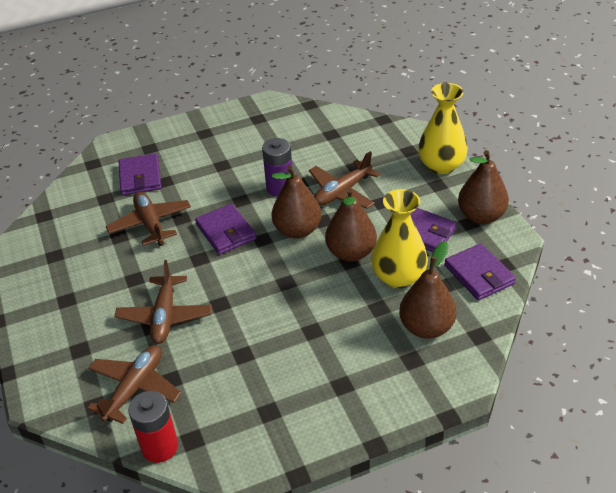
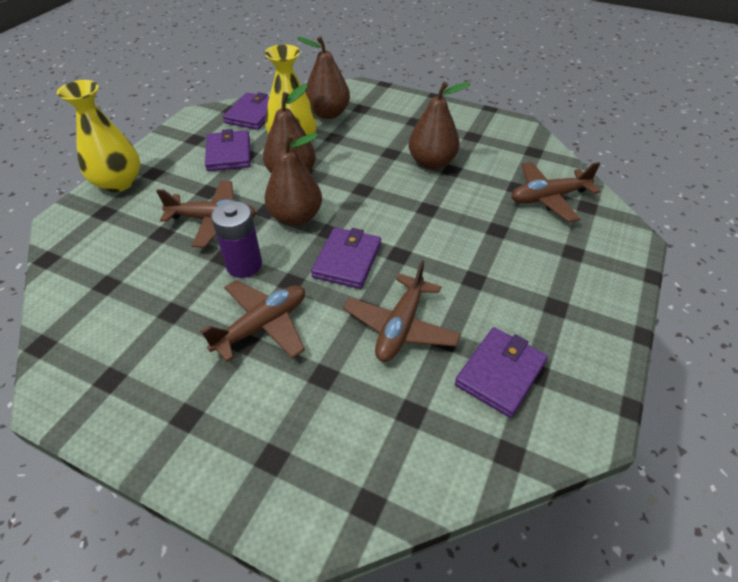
camera: 135 degrees left, 5 degrees up
(140, 177) = (340, 409): purple wallet -> purple wallet (500, 373)
(160, 447) = (558, 159): red battery -> none
(165, 316) = (479, 228): brown plane -> brown plane (262, 326)
(481, 216) = (181, 136): brown pear -> brown pear (431, 162)

